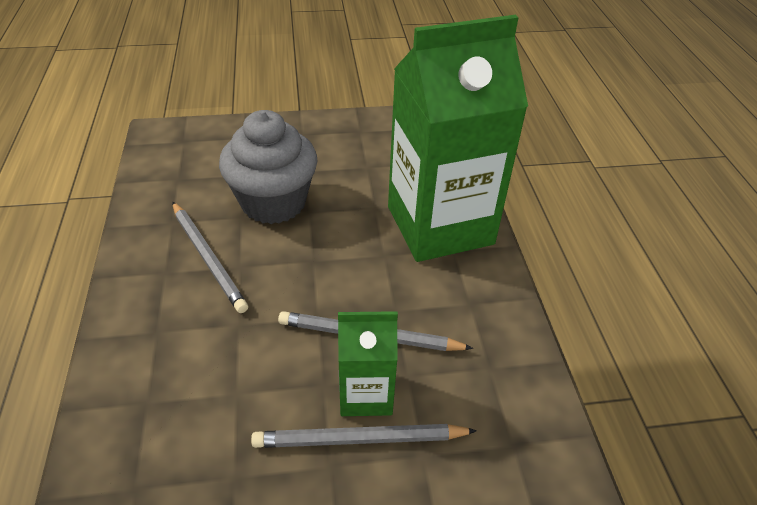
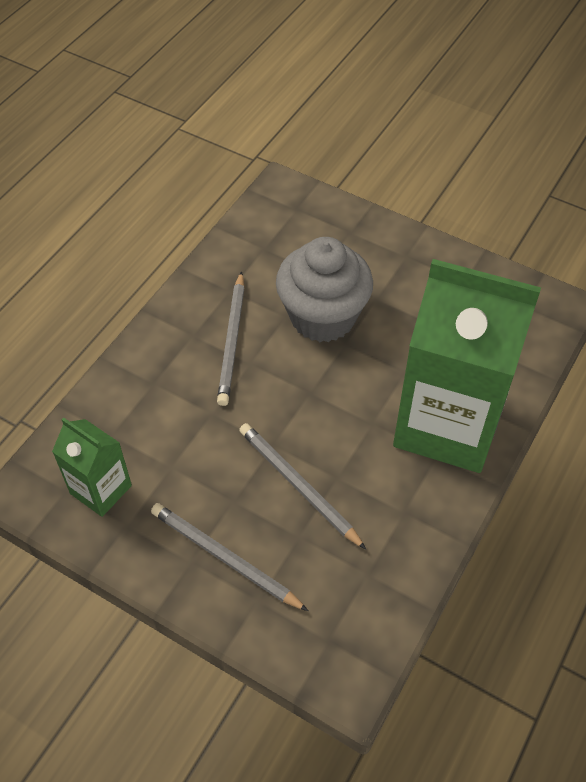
camera: 40 degrees right, 10 degrees up
(366, 393) = (257, 528): green carton -> green carton (101, 489)

